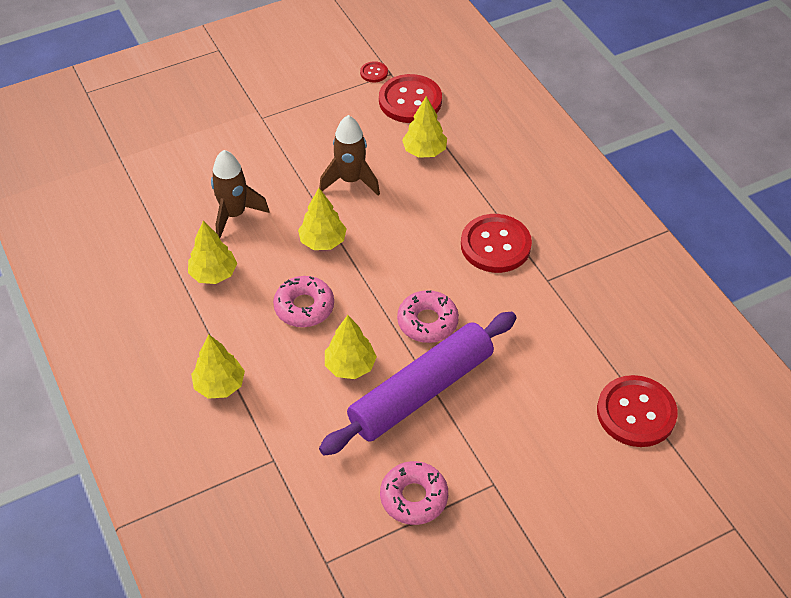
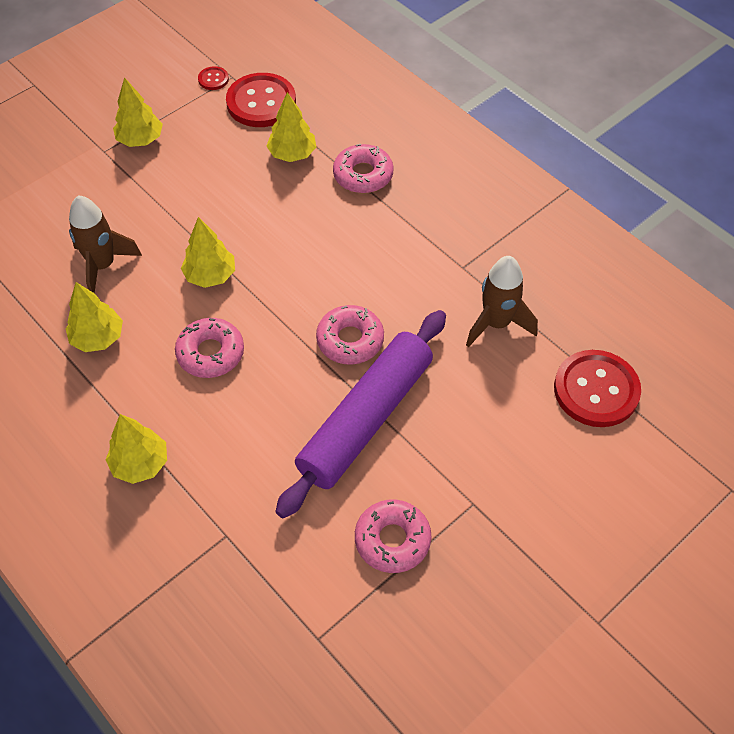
camera: 15 degrees left, 5 degrees up
(350, 366) = (280, 408): yellow tree -> yellow tree (140, 140)
(351, 180) = (222, 202): brown rocket -> brown rocket (496, 323)
(482, 181) = (363, 175): none -> pink donut
(495, 245) = (397, 241): red button -> none

